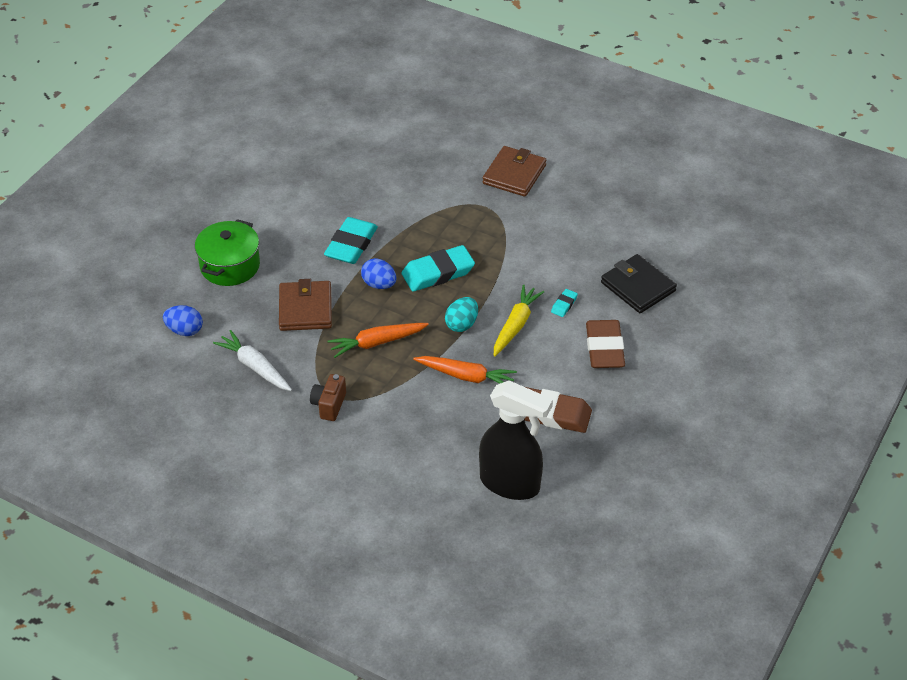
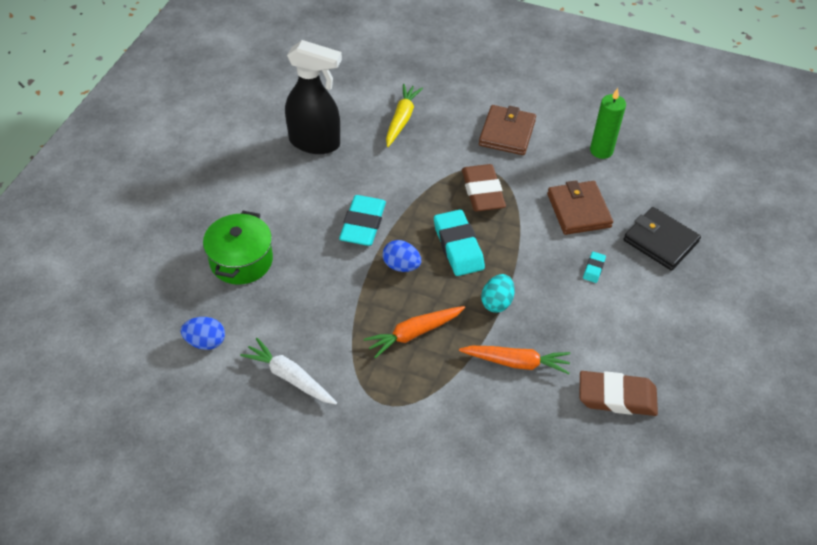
camera: 10 degrees left, 5 degrees up
(305, 309) = (330, 302): brown wallet -> brown wallet (578, 210)
(329, 405) = (379, 415): brown camera -> none
(438, 273) = (458, 246): turquoise eraser -> turquoise eraser turned 75 degrees counterclockwise
(510, 484) = (596, 489): black spray bottle -> black spray bottle (315, 143)
(516, 325) = (551, 297): yellow carrot -> yellow carrot (401, 119)
(604, 348) = (648, 313): brown eraser -> brown eraser (482, 192)
(605, 199) = (601, 150): none -> green candle

